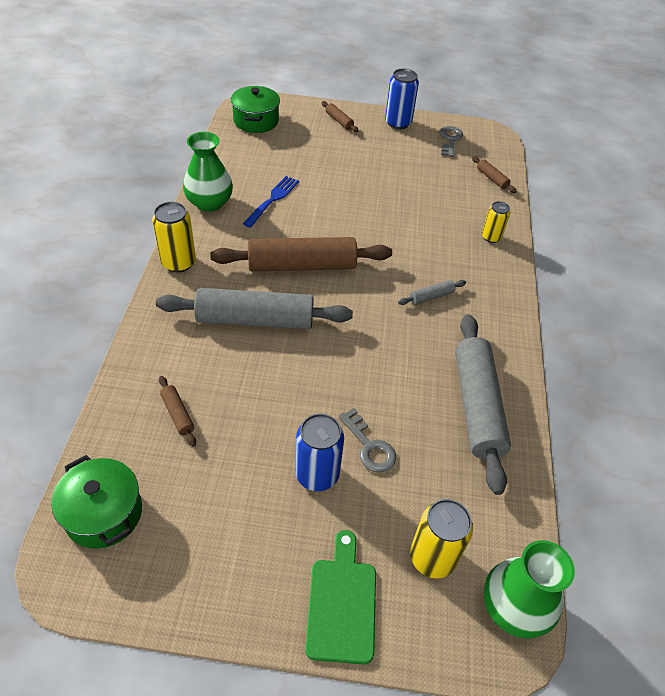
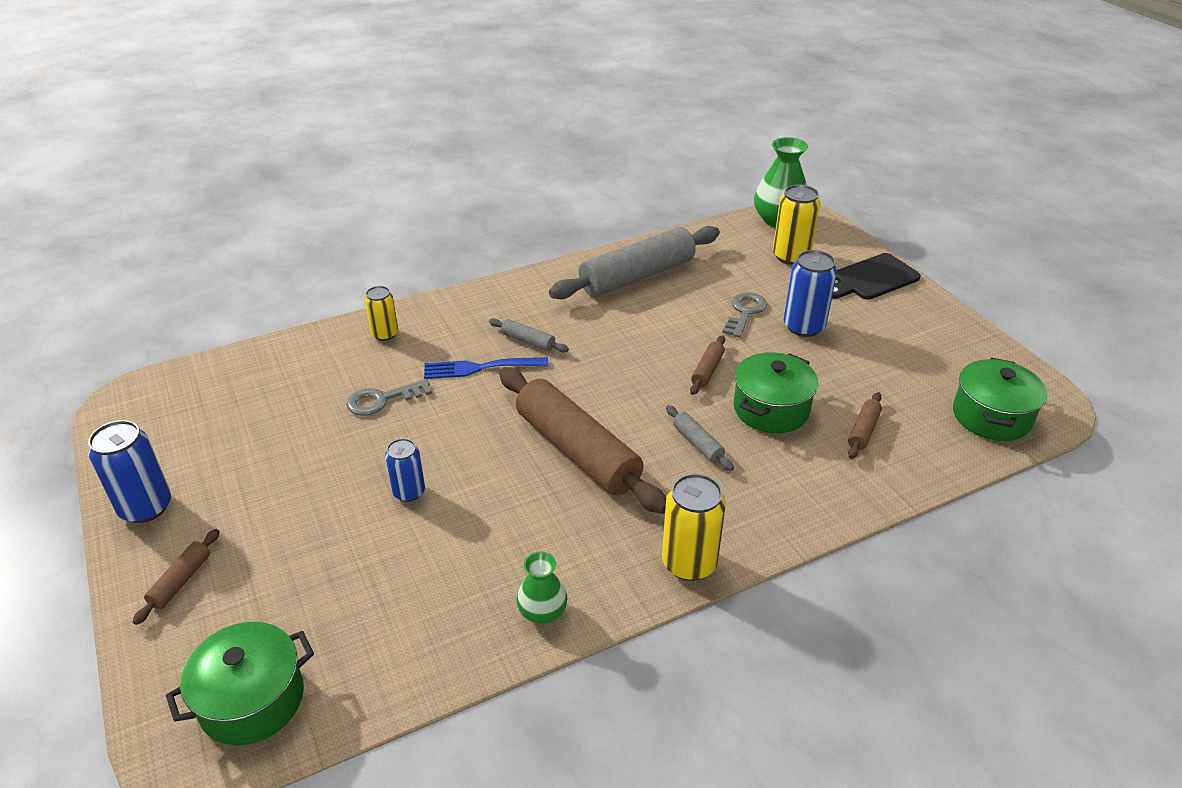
camera: 120 degrees left, 10 degrees down
(209, 203) = (542, 611): green vase -> green vase, size x0.57
(248, 378) = (771, 409): none -> green pot
(255, 320) = (697, 443): grey rolling pin -> grey rolling pin, size x0.42
(273, 199) = (472, 545): blue fork -> blue fork (480, 368)
(331, 194) = (409, 492): none -> blue can
(341, 603) = (872, 278): green cutting board -> black cutting board
(450, 140) = (169, 435): grey key -> grey key (382, 400)
(492, 178) = (253, 368): brown rolling pin -> brown rolling pin (707, 370)

